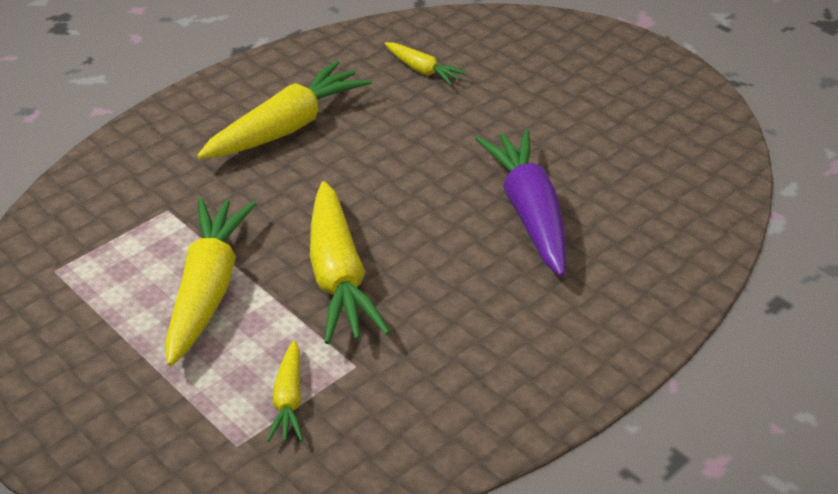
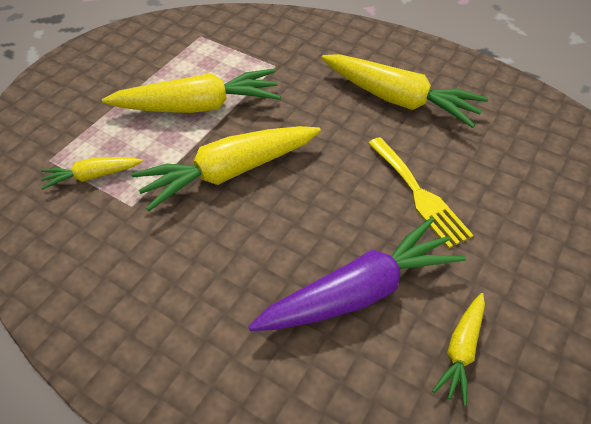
camera: 75 degrees right, 10 degrees up
(422, 70) = (533, 165): yellow carrot -> yellow carrot (461, 350)
(429, 148) = (419, 194): none -> yellow fork

